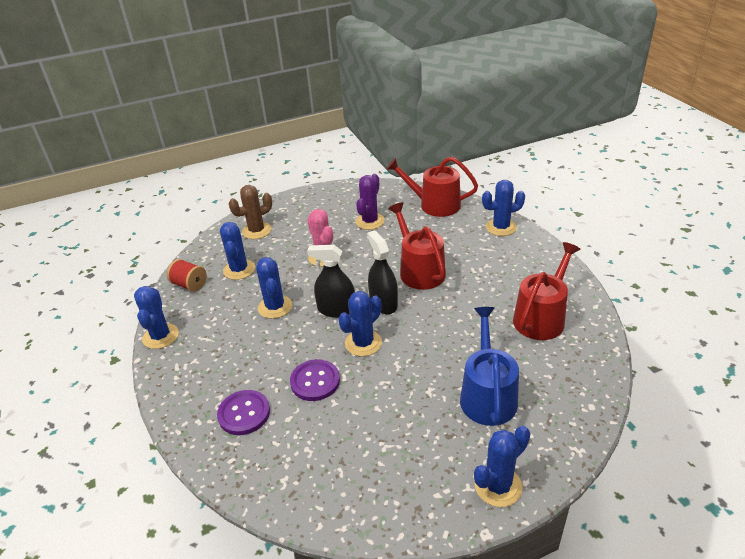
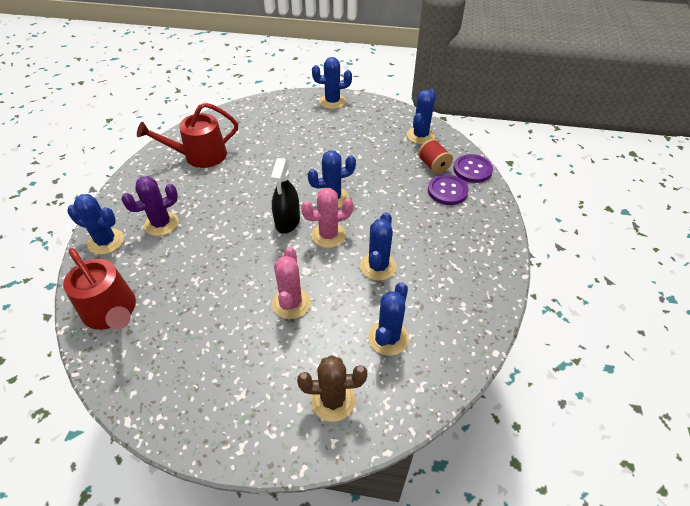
camera: 150 degrees left, 10 degrees up
(161, 336) = (498, 290): blue cactus -> blue cactus (420, 136)
(190, 285) = (452, 346): red spool -> red spool (433, 165)
(315, 381) = (386, 188): purple button -> purple button (472, 170)
(336, 310) = (328, 235): black spray bottle -> pink cactus
(370, 221) = (199, 329): purple cactus -> purple cactus (161, 224)
(419, 270) = (227, 236): red watering can -> none
(487, 395) = (291, 134): blue watering can -> none

